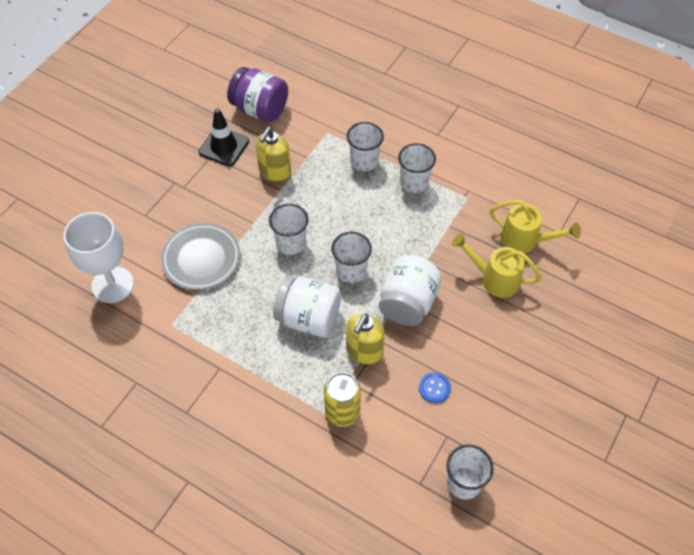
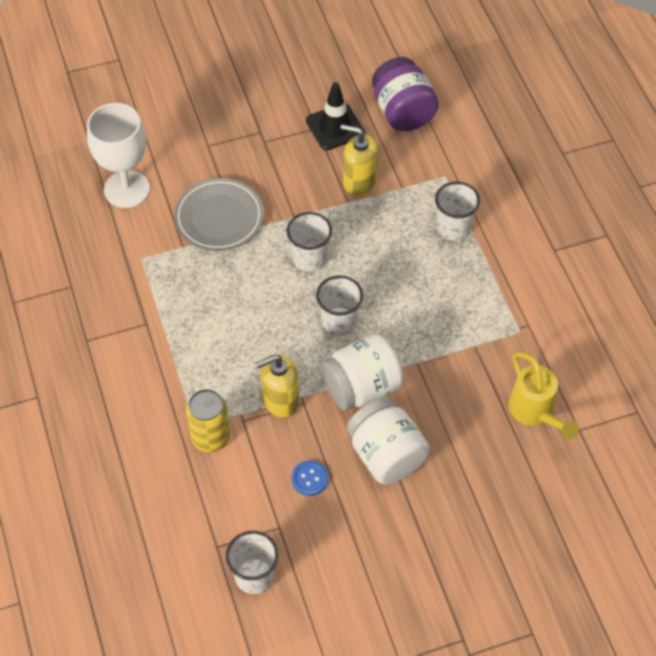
camera: 40 degrees right, 0 degrees up
(274, 172) = (359, 181): yellow soap dispenser -> yellow soap dispenser turned 45 degrees clockwise
(308, 318) = (260, 336): white jar -> white jar (386, 455)
(414, 183) = (481, 281): white cup -> none
(494, 279) = (466, 425): yellow watering can -> none

